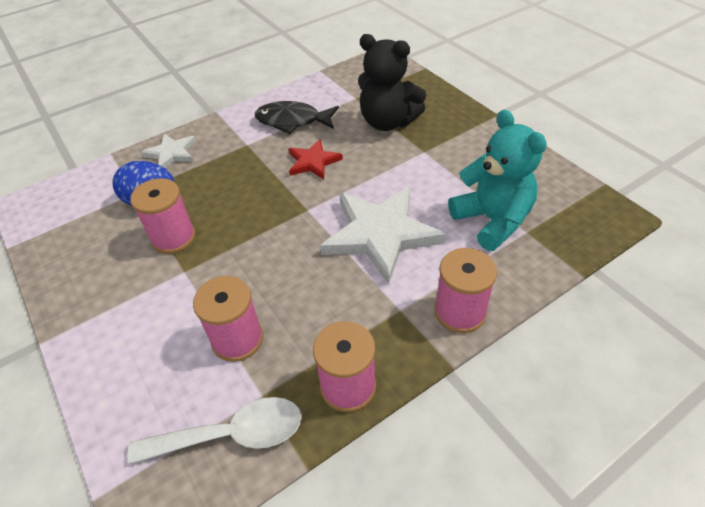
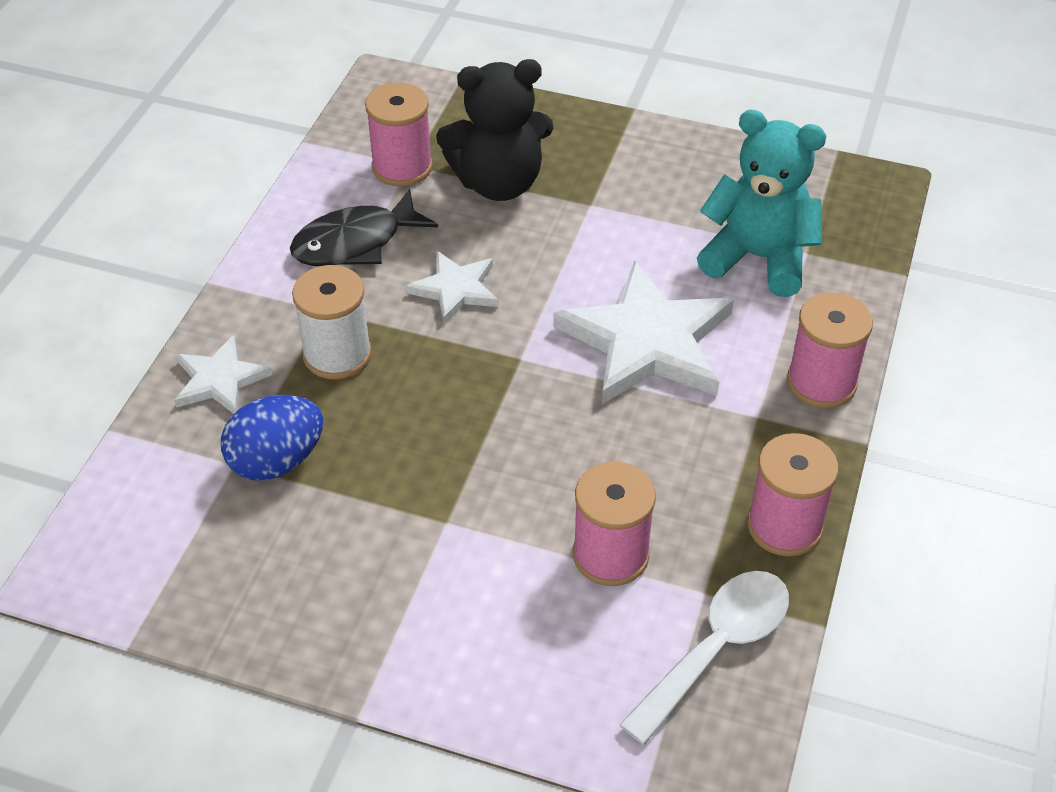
camera: 40 degrees left, 0 degrees up
(173, 238) = (377, 490): pink spool -> pink spool (402, 167)
(229, 166) = (337, 355): none -> white spool
(313, 162) = (456, 289): red star -> white star

